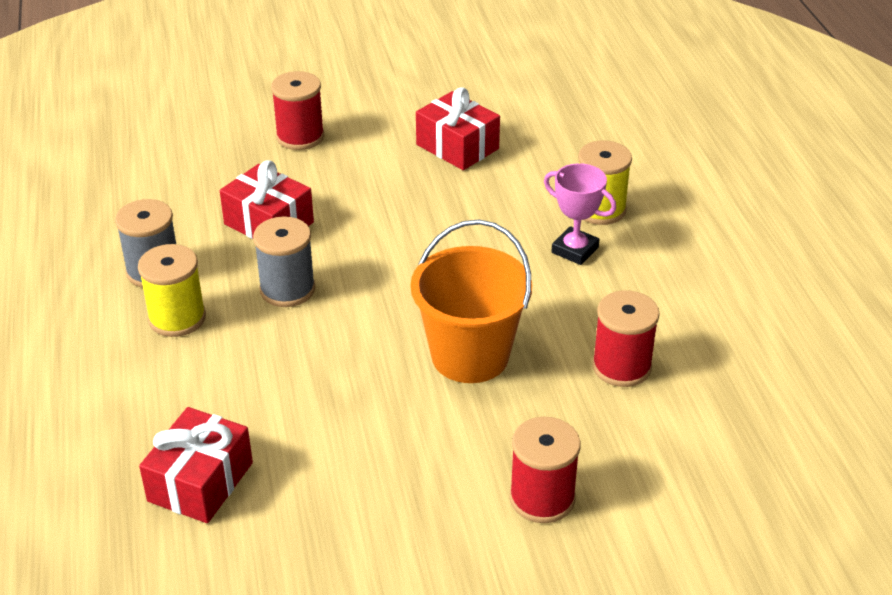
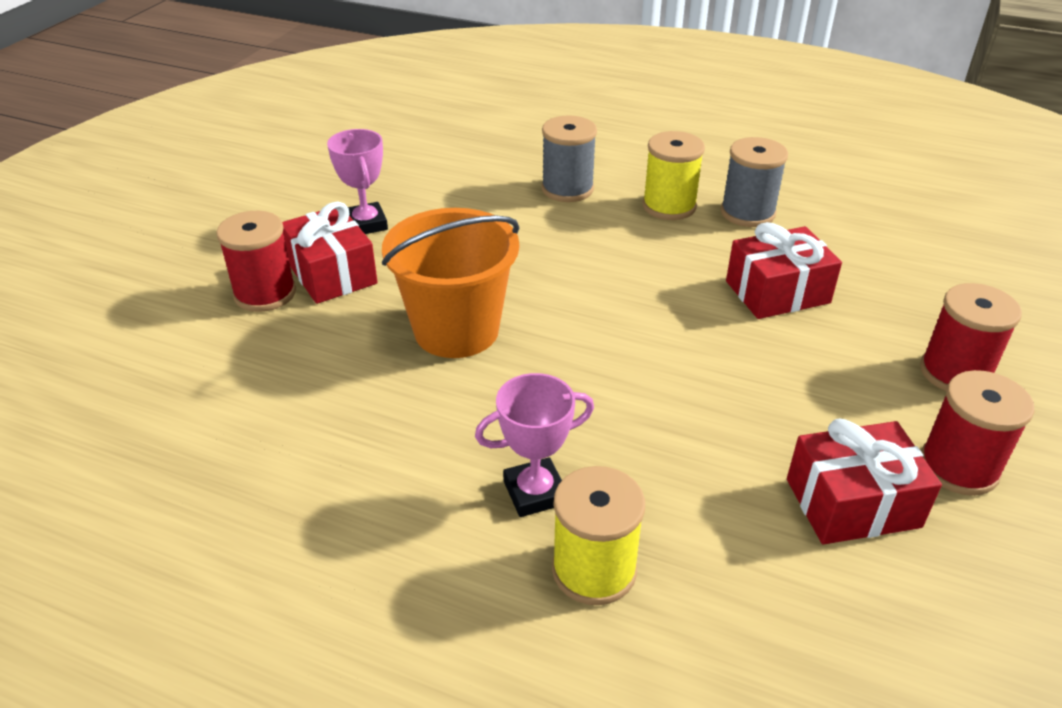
camera: 125 degrees right, 0 degrees up
(200, 482) = (476, 168): red gift -> red gift (332, 273)
(287, 289) = (657, 268): grey spool -> grey spool (567, 189)
(378, 502) = (366, 224): none -> pink trophy
(621, 367) = (327, 418): red spool -> red spool (958, 467)

